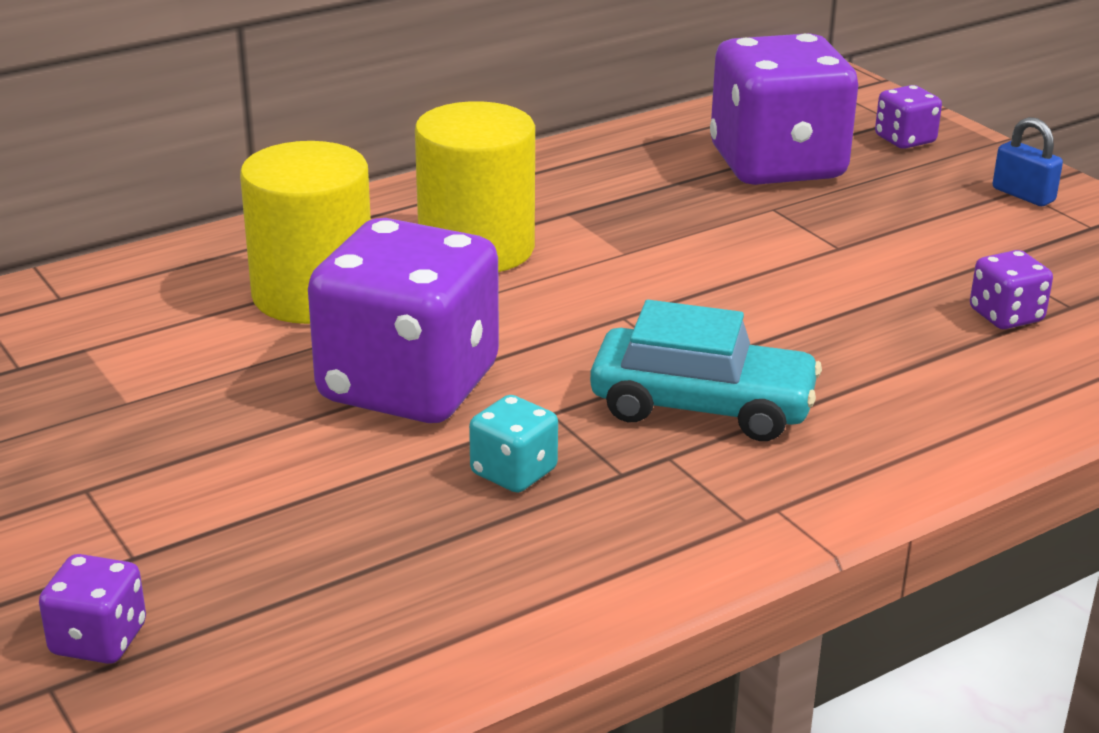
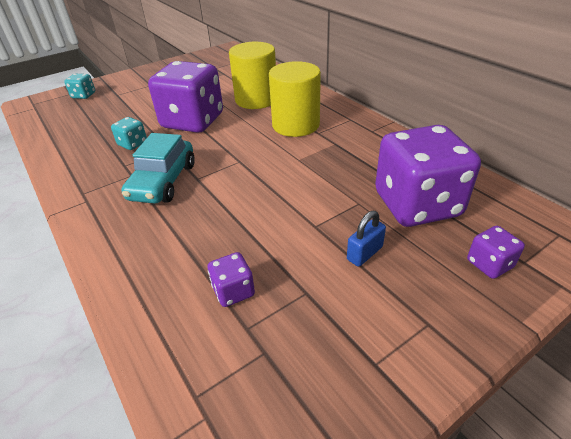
camera: 90 degrees right, 10 degrees up
(99, 640) = (84, 95): purple dice -> turquoise dice
(1023, 195) = (418, 324): blue padlock -> blue padlock (364, 253)

